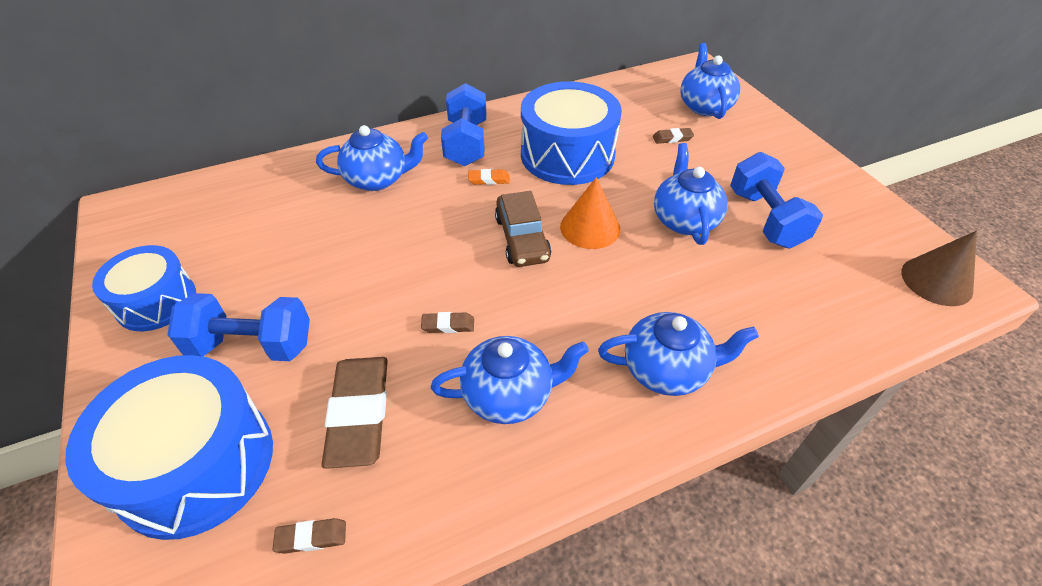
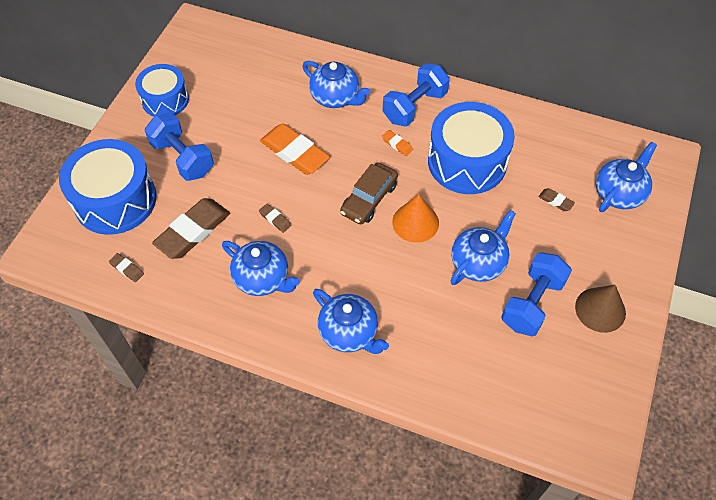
camera: 45 degrees right, 10 degrees up
(392, 250) = (294, 153): none -> orange eraser
(936, 281) = (581, 428): brown cone -> brown cone (600, 309)

